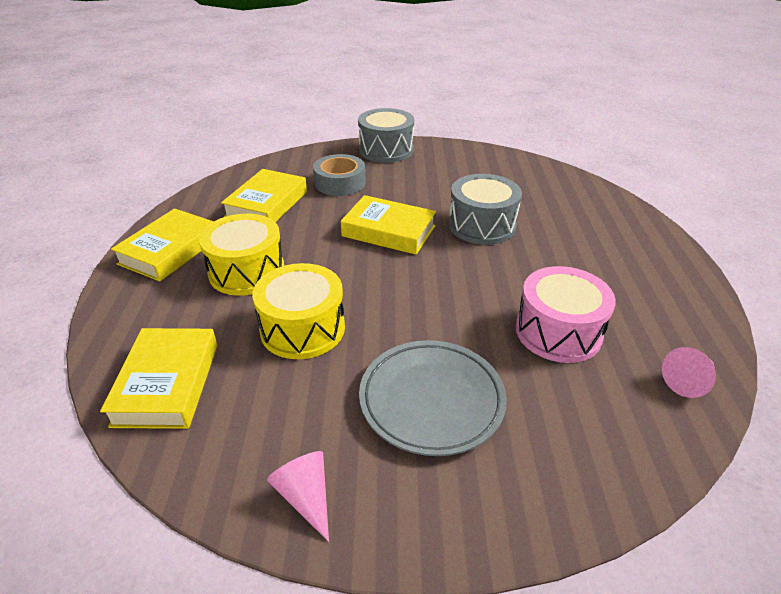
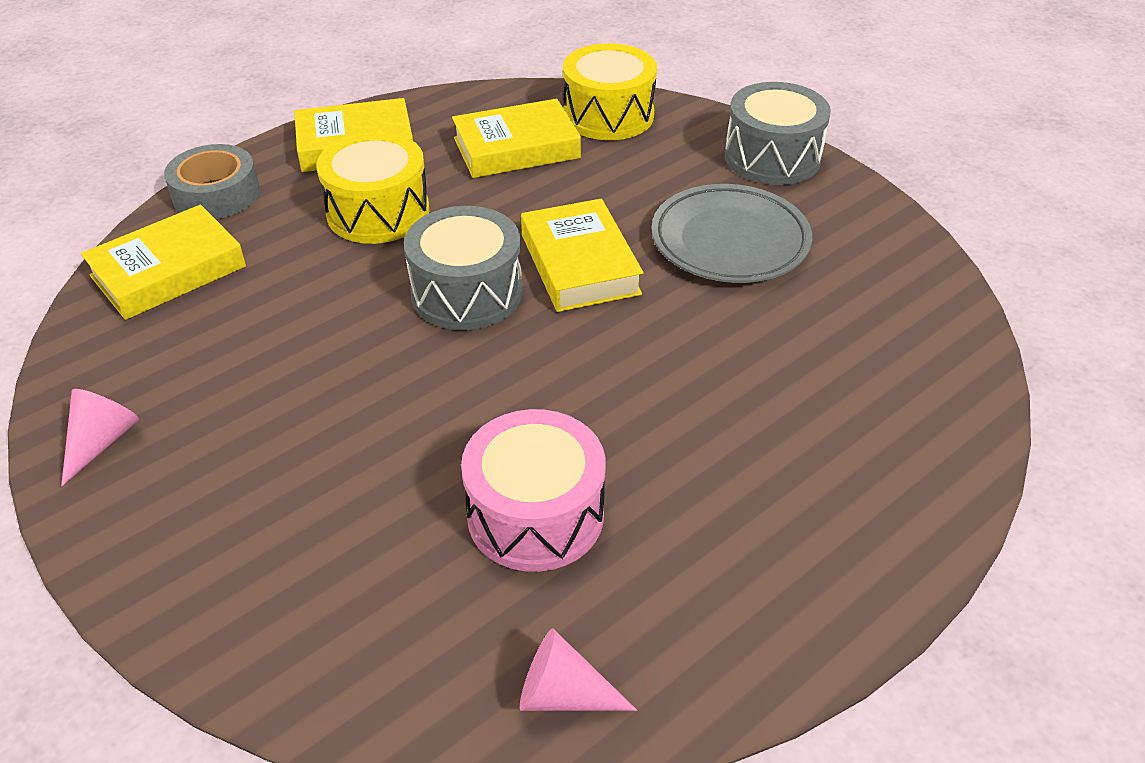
camera: 50 degrees right, 5 degrees up
(302, 328) = (326, 305): yellow drum -> yellow drum (608, 115)
(340, 183) = (635, 169): grey tape -> grey tape (216, 194)
(431, 400) = (302, 461): grey plate -> grey plate (730, 241)
(482, 225) = (699, 334): grey drum -> grey drum (467, 293)

